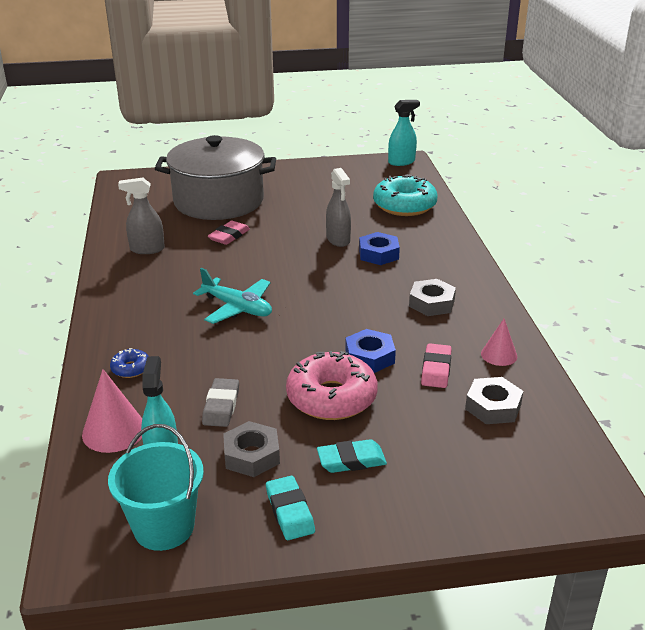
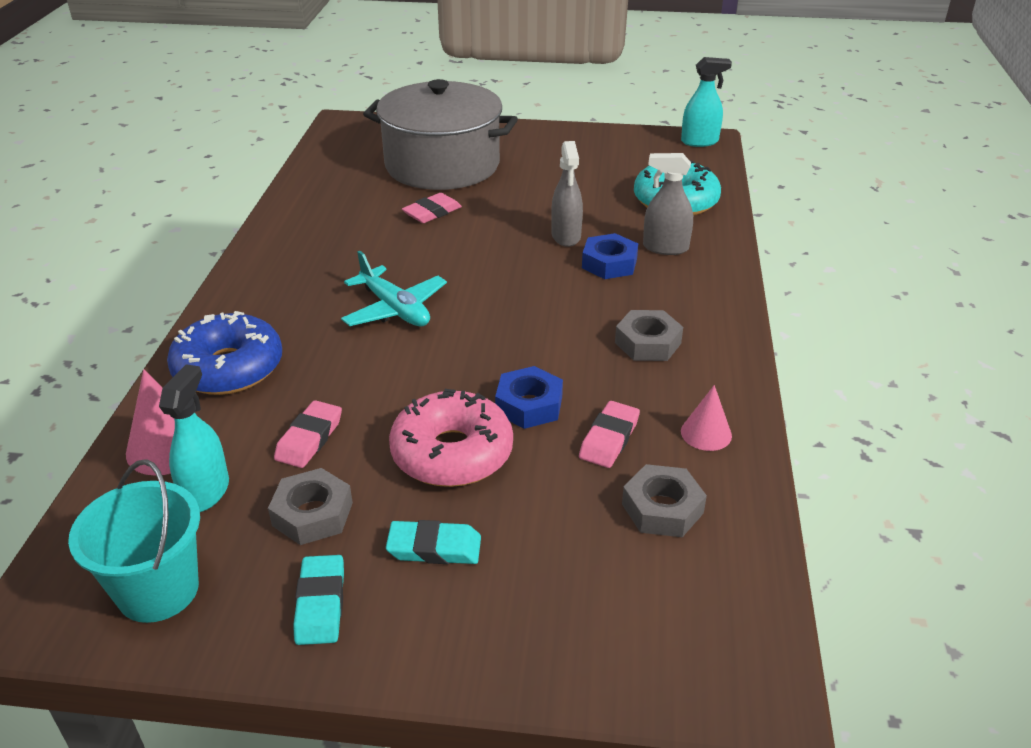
camera: 15 degrees right, 5 degrees up
(131, 368) = (228, 368): blue donut -> blue donut, size x2.19
(147, 249) = (326, 216): grey spray bottle -> grey spray bottle (665, 248)
(221, 406) = (309, 438): grey eraser -> pink eraser

